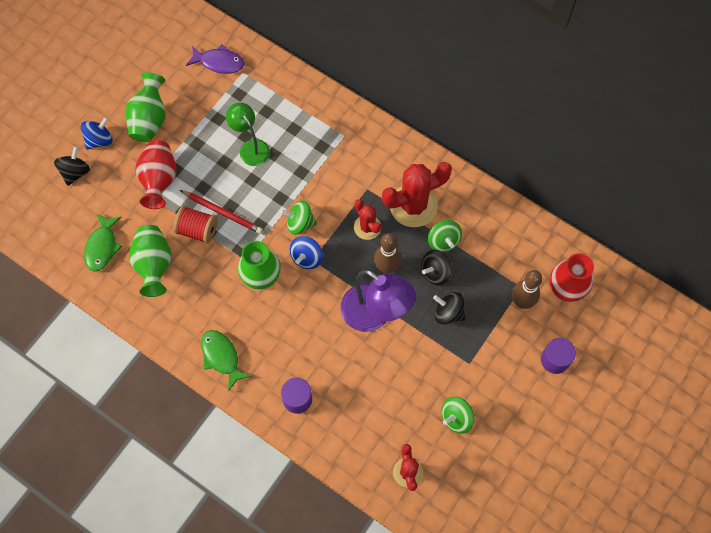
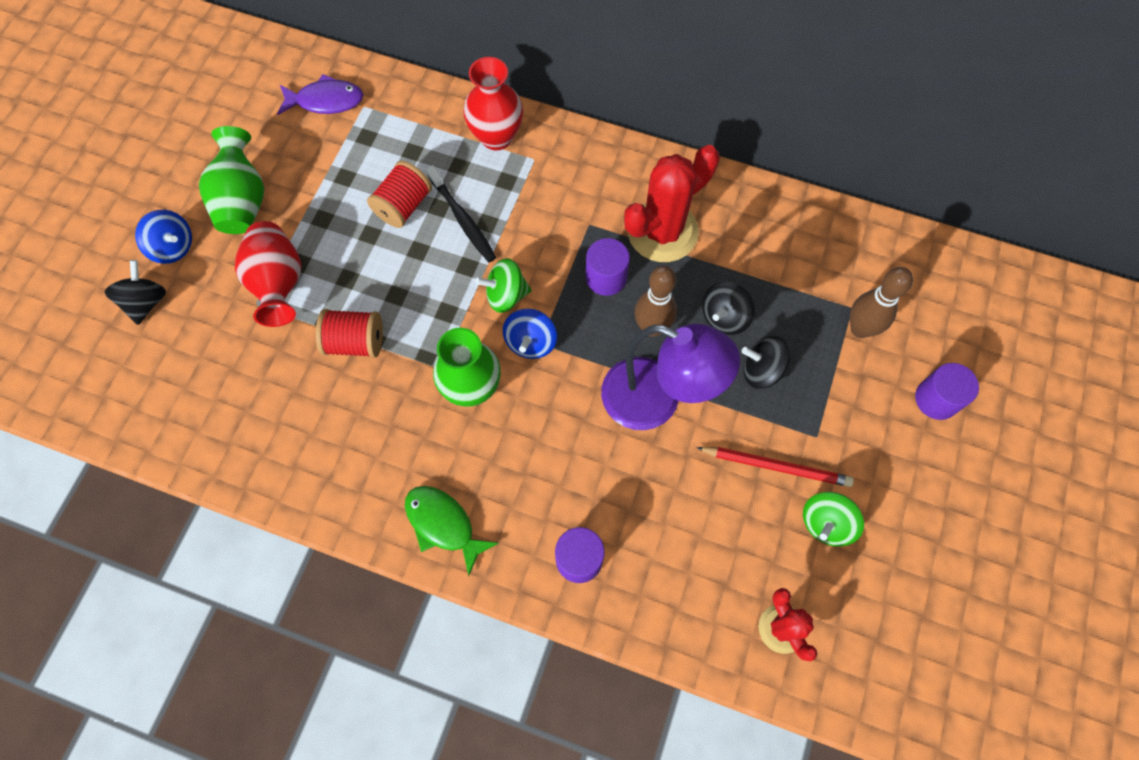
camera: 15 degrees left, 0 degrees up
(99, 140) = (173, 247): blue spinning top -> blue spinning top turned 90 degrees clockwise
(102, 247) = (213, 403): green fish -> none
(154, 265) = (301, 410): green vase -> none
(223, 212) = (387, 307): red pencil -> red pencil (776, 466)
(251, 147) = (403, 206): green lamp -> red spool
(286, 166) = (463, 219): none -> black toothbrush
(367, 227) = (606, 277): red cactus -> purple cylinder
(443, 241) = (721, 270): green spinning top -> none
(565, 290) = (914, 296): red vase -> red vase (496, 137)

